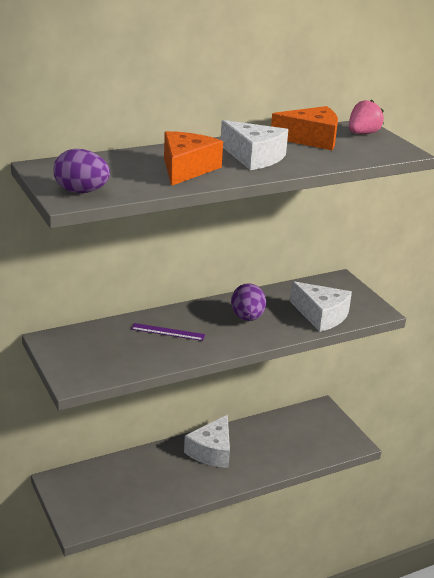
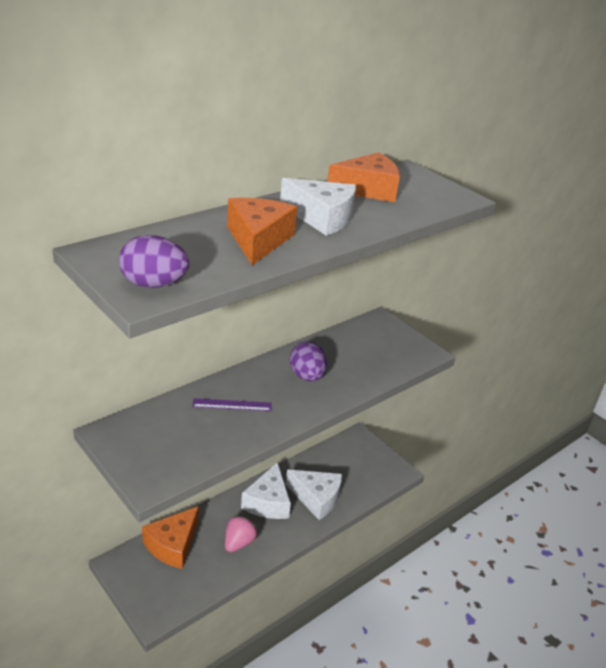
camera: 15 degrees left, 5 degrees up
(110, 473) = (173, 545): none -> orange cheese
(321, 315) = (377, 364): white cheese -> white cheese (316, 498)
(362, 133) = (413, 179): pink strawberry -> pink strawberry (239, 542)

